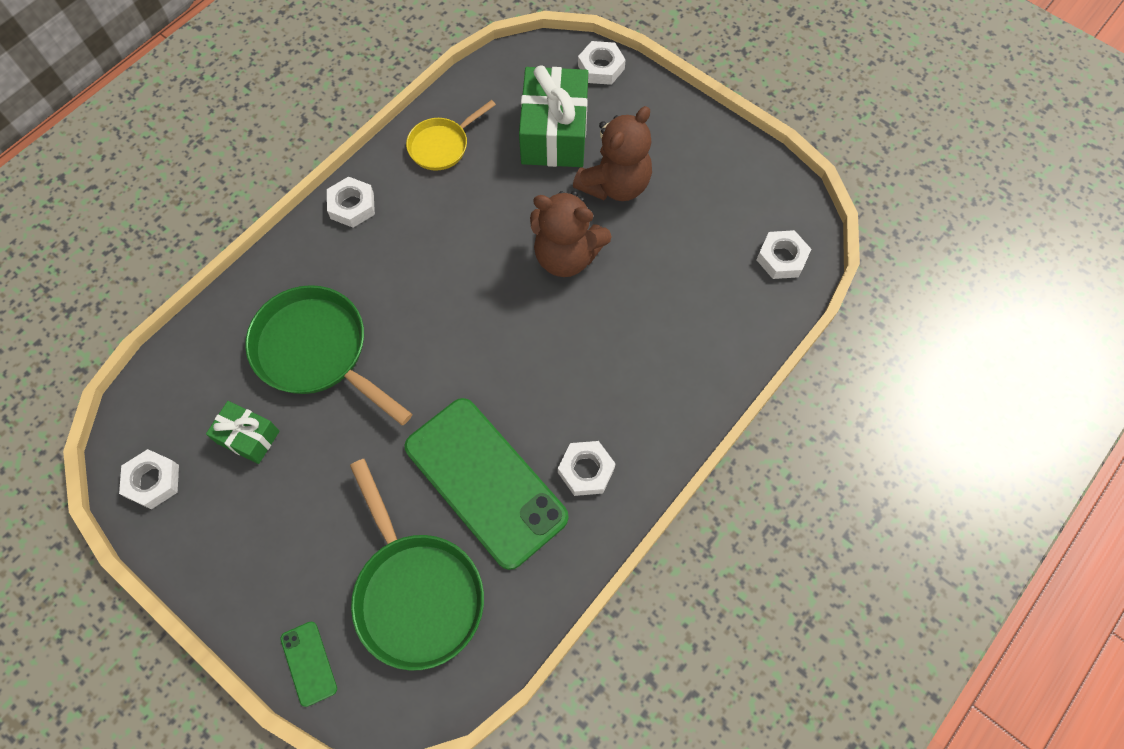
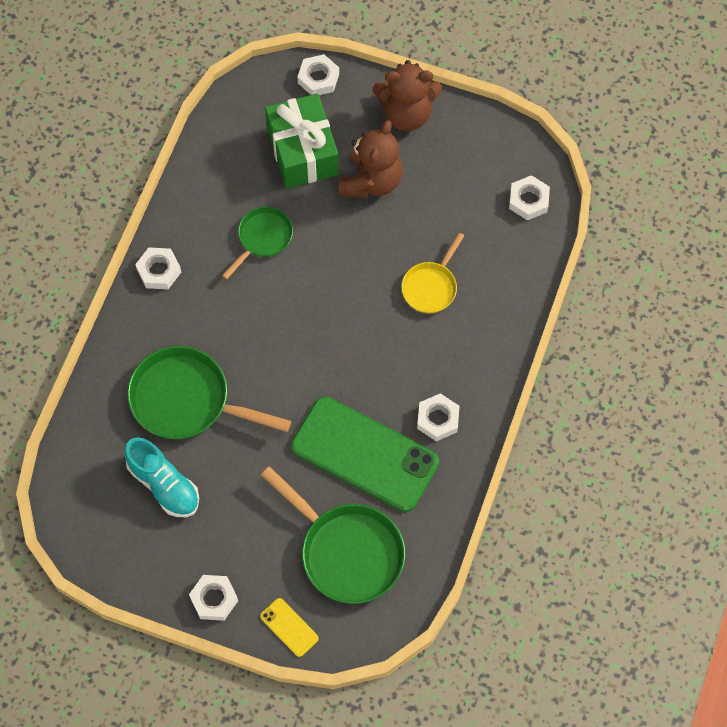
camera: 20 degrees left, 0 degrees up
(153, 481) = (105, 543): white nut -> white nut (214, 599)
(248, 437) = (164, 484): green gift -> turquoise shoe
(308, 663) = (289, 627): green phone -> yellow phone
(442, 145) = (211, 193): yellow pan -> yellow pan (431, 287)
(475, 207) = (262, 238): none -> green pan
(566, 256) = (355, 255): brown teddy bear -> brown teddy bear (406, 113)

